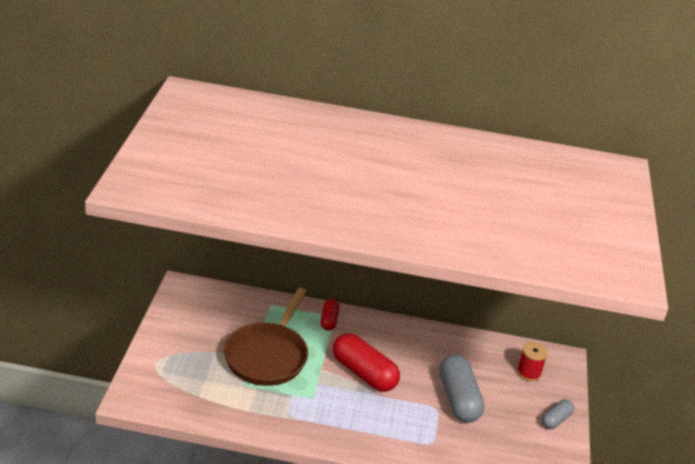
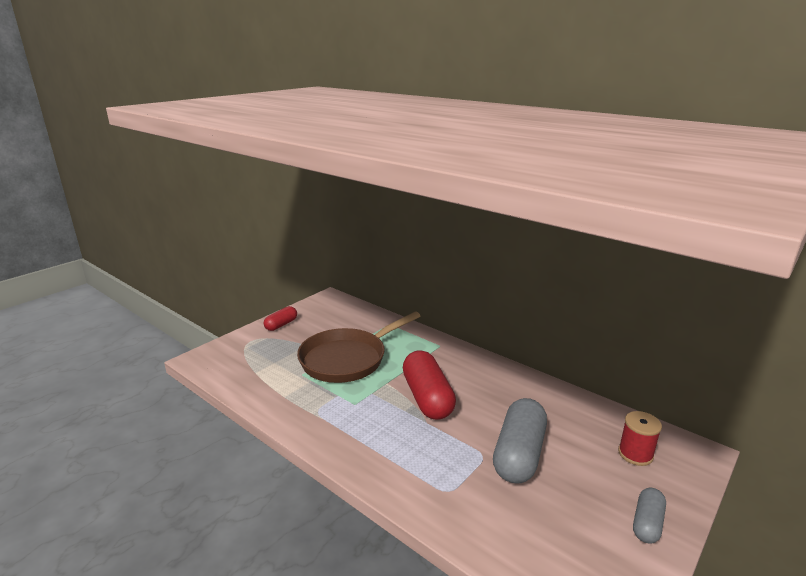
camera: 35 degrees right, 10 degrees down
(329, 320) = (431, 347): red capsule -> red capsule (281, 325)
(556, 420) = (647, 523): grey capsule -> grey capsule turned 45 degrees counterclockwise

